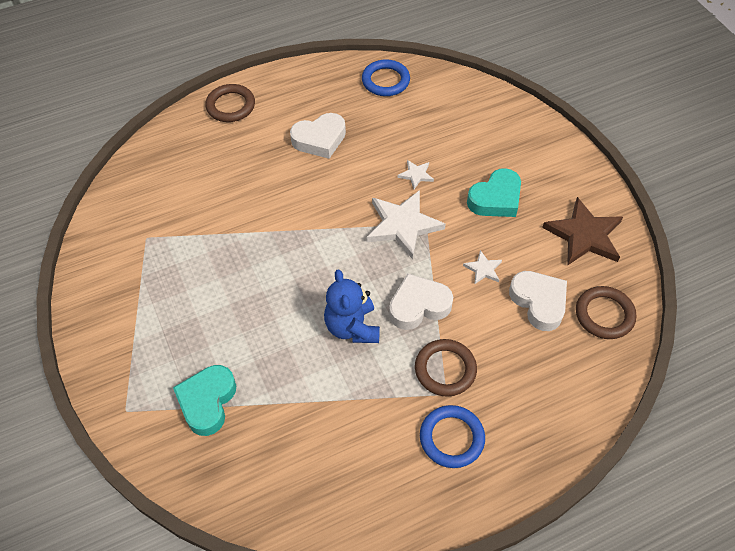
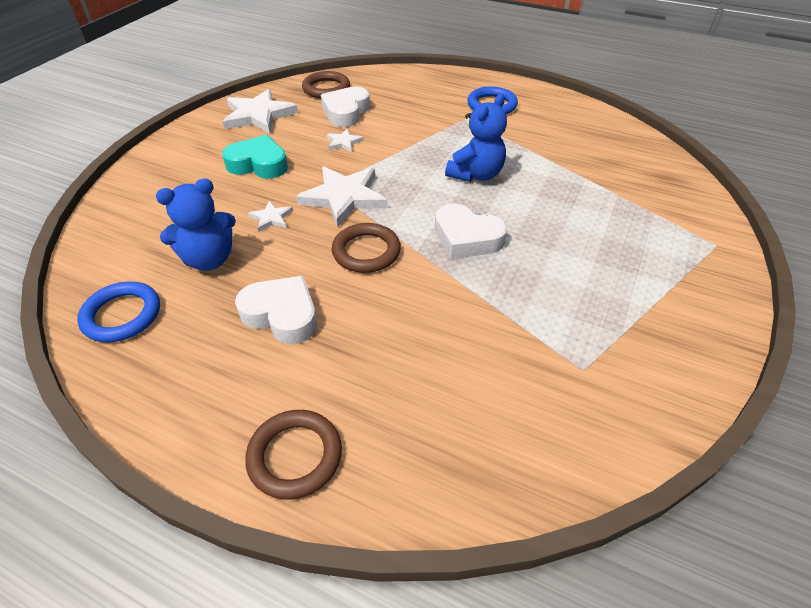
camera: 130 degrees left, 10 degrees down
(207, 402) = (637, 208): turquoise heart -> none
(400, 129) = (209, 259): none -> blue teddy bear
(418, 306) = (415, 155): white heart -> white heart (466, 238)
(445, 369) = (450, 125): brown ring -> brown ring (366, 251)
(584, 235) = (258, 115): brown star -> white star

